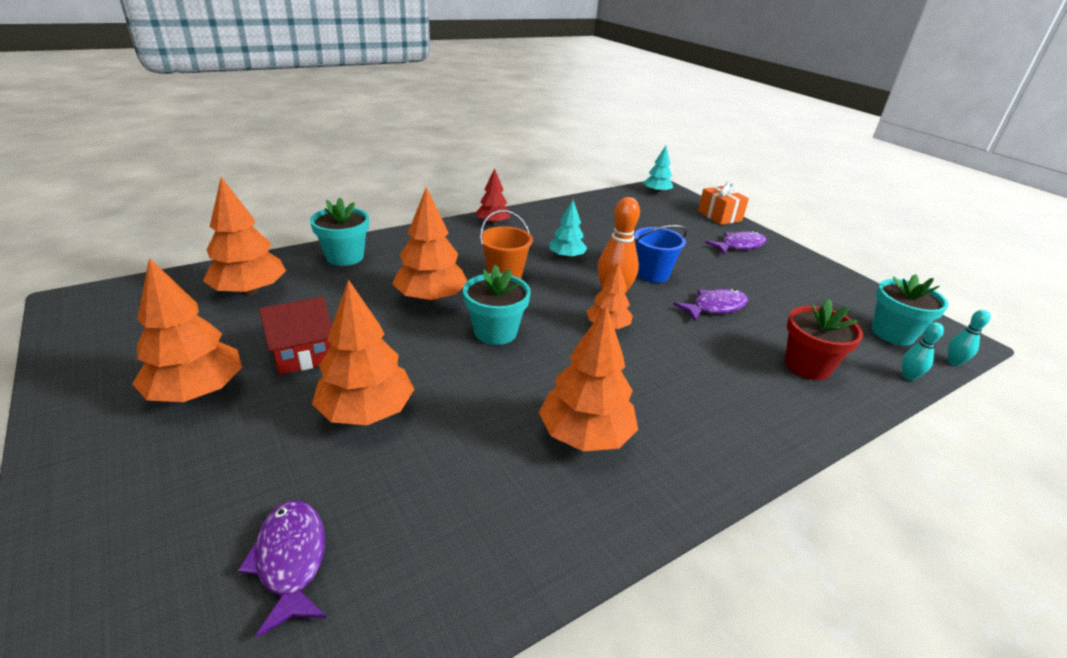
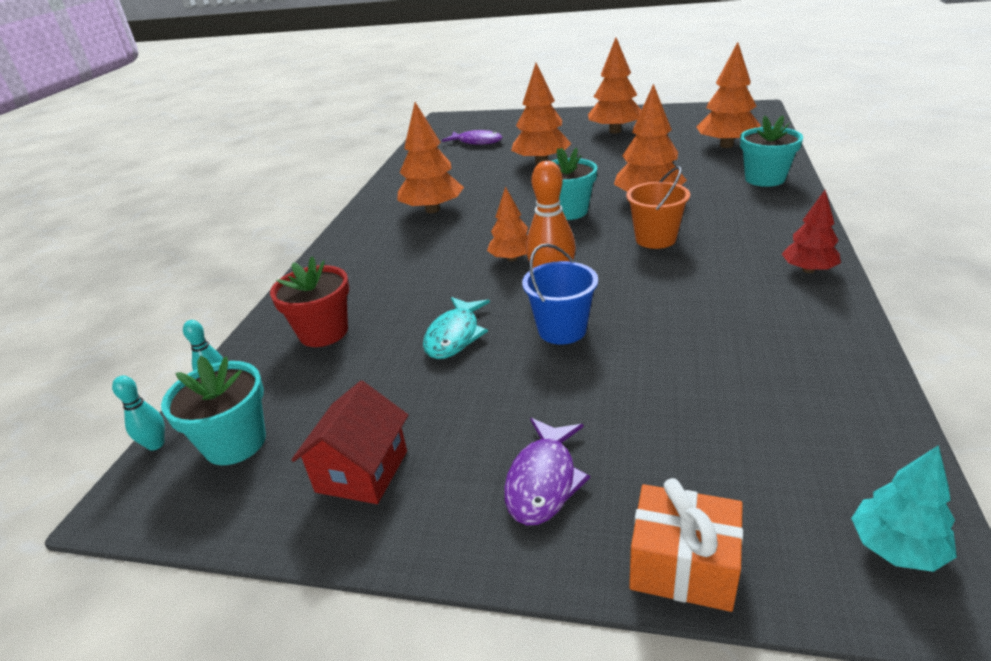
camera: 140 degrees right, 0 degrees up
(302, 354) = (620, 153): red house -> red house (362, 471)
(566, 257) = (663, 288): turquoise tree -> none
(715, 307) = (454, 336): purple fish -> turquoise fish

